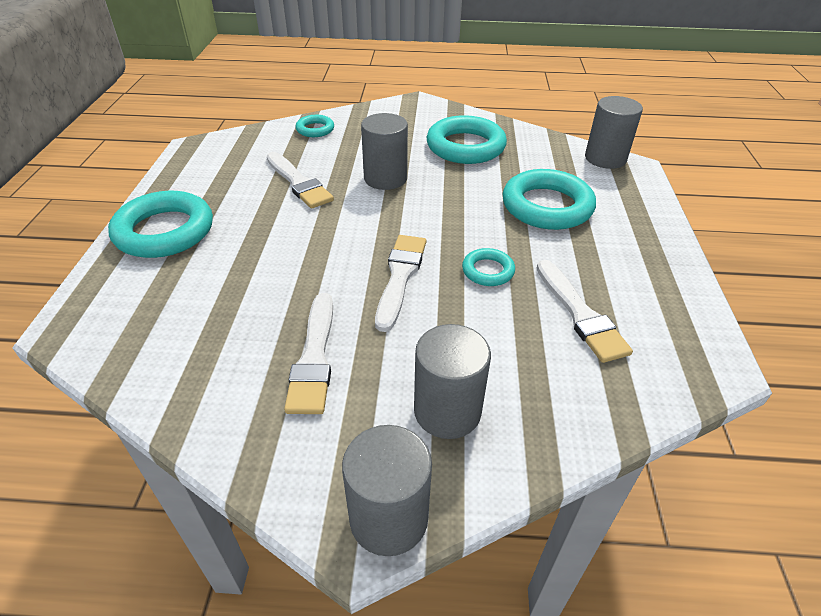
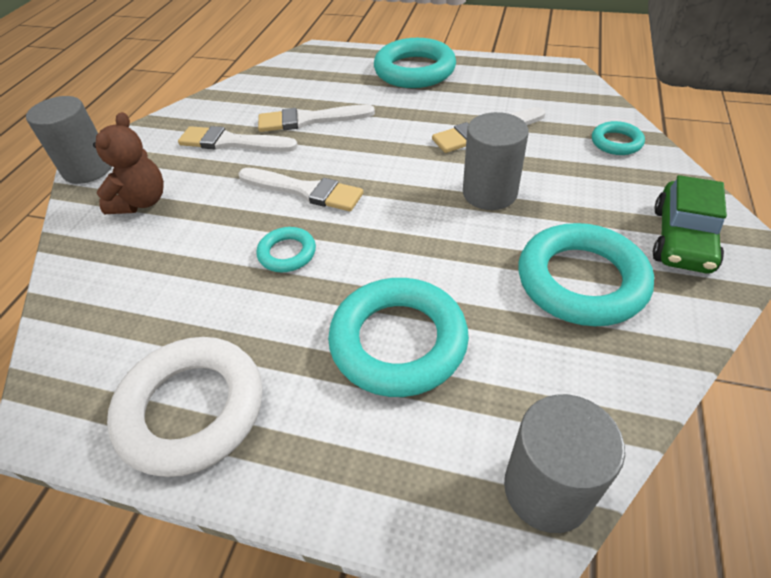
camera: 105 degrees right, 5 degrees up
(418, 116) = (682, 239): none -> green car
(447, 411) = (141, 202): grey cylinder -> brown teddy bear
(580, 314) = (186, 314): white brush -> white brush (310, 120)
(652, 285) = (192, 409): none -> white ring

